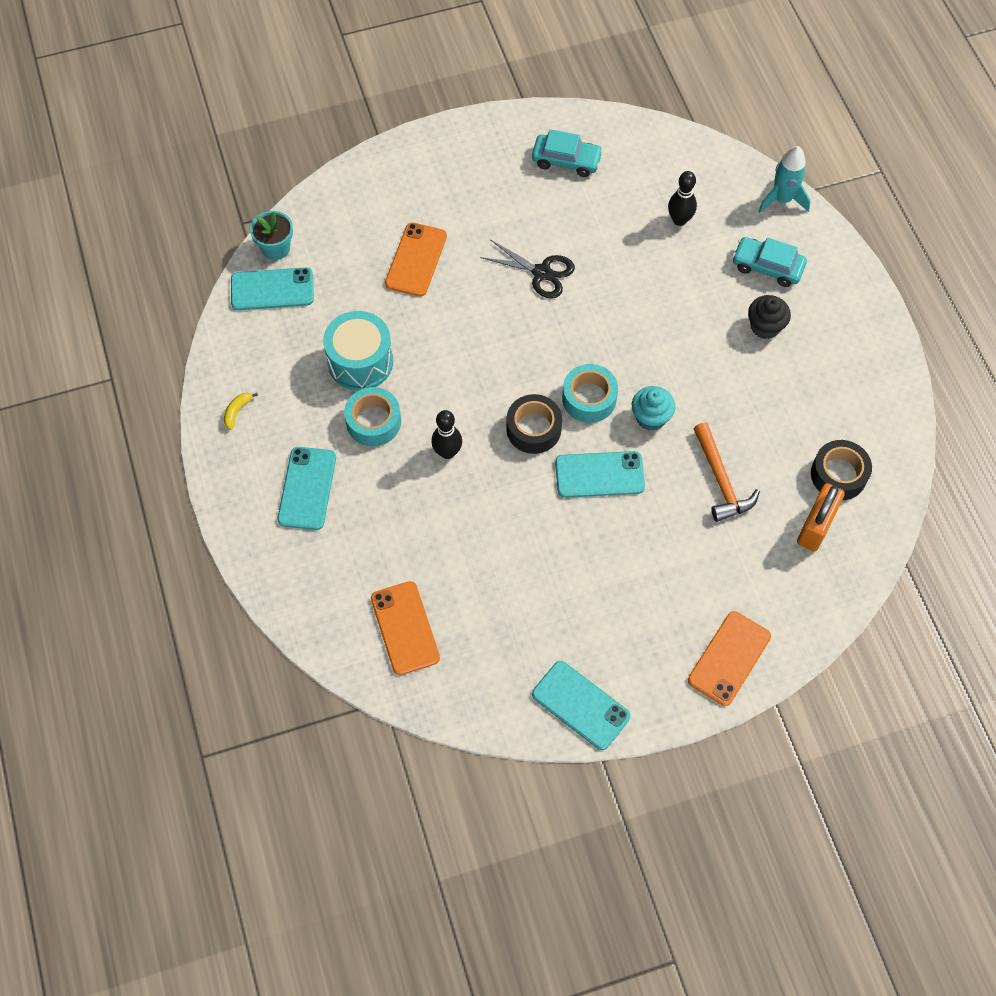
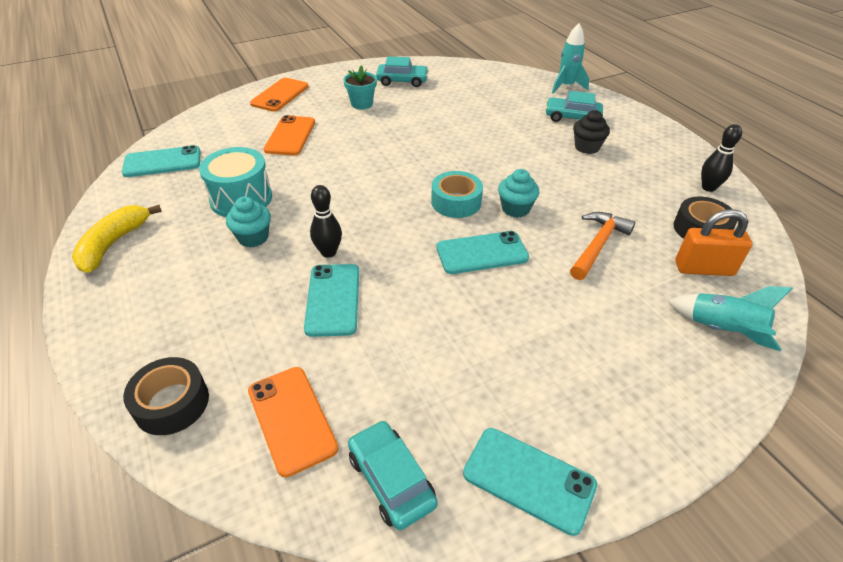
camera: 10 degrees left, 20 degrees down
(237, 411) = (113, 244): yellow banana -> yellow banana, size x2.16
(276, 248) = (169, 139): turquoise flower pot -> turquoise flower pot (361, 104)
(307, 488) = (180, 297): turquoise phone -> turquoise phone (333, 299)
(373, 422) = (253, 237): turquoise tape -> turquoise cupcake
(477, 689) = (391, 480): none -> turquoise car
(533, 429) = (410, 227): black tape -> black tape (171, 403)
(541, 273) = (396, 134): black scissors -> none
(679, 220) = (495, 101): black bowling pin -> black bowling pin (708, 187)
(721, 481) = (598, 245): orange hammer -> orange hammer turned 120 degrees counterclockwise
(729, 658) = (682, 398): orange phone -> orange phone (280, 95)
(797, 599) = (722, 330): none -> turquoise rocket
(815, 526) = (704, 268): orange padlock -> orange padlock turned 75 degrees clockwise

